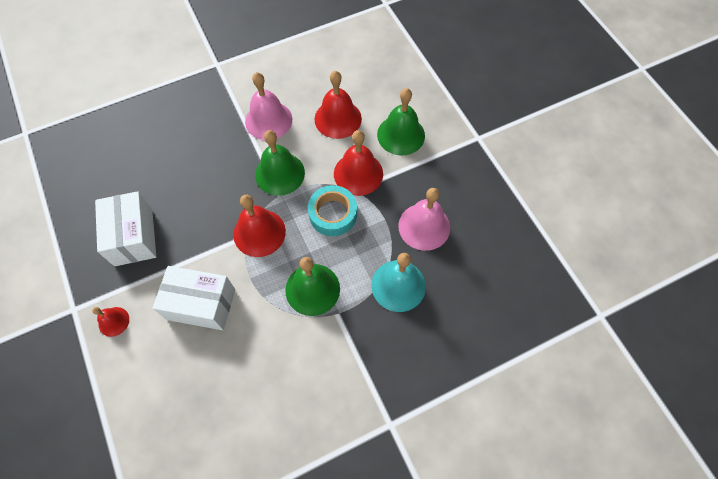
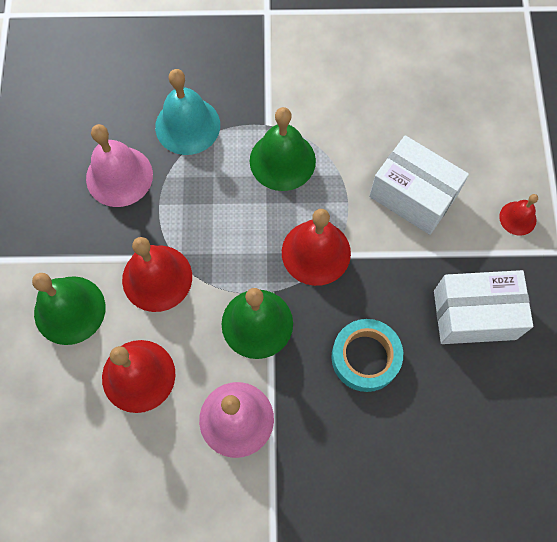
camera: 155 degrees left, 5 degrees up
(134, 237) = (474, 314): white box -> white box turned 75 degrees clockwise
(333, 214) = (216, 237): turquoise tape -> turquoise tape (365, 357)

